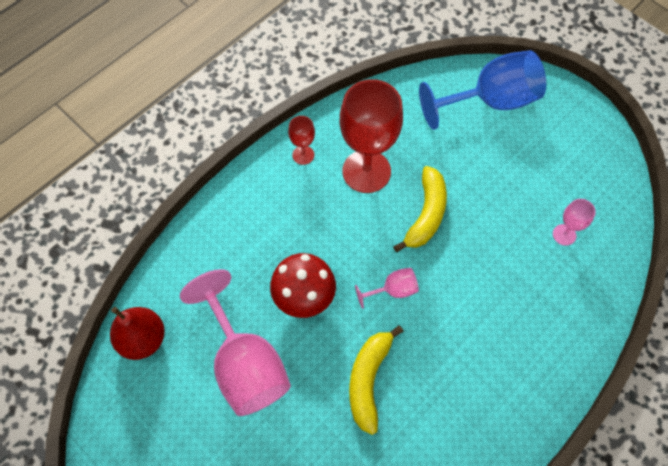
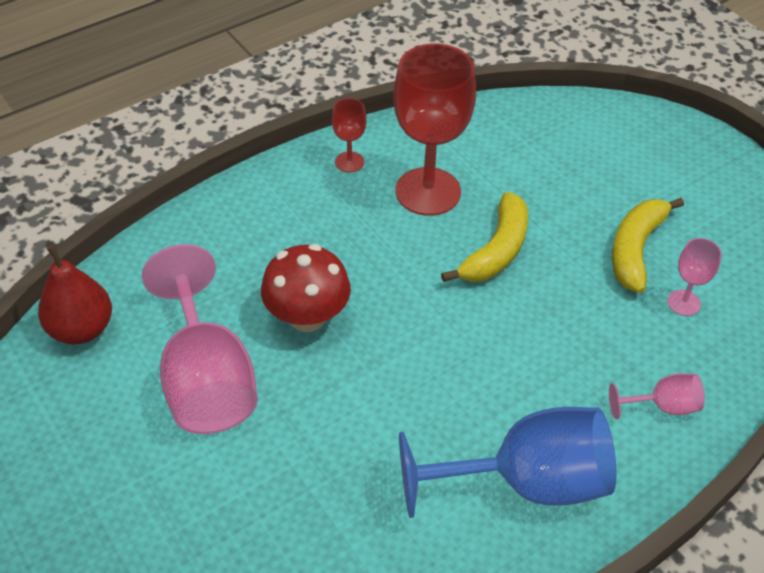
camera: 10 degrees right, 15 degrees down
(368, 380) = (369, 427): yellow banana -> yellow banana (635, 249)
(393, 290) = (429, 328): pink goblet -> pink goblet (662, 406)
(490, 101) = (612, 141): blue goblet -> blue goblet (525, 482)

